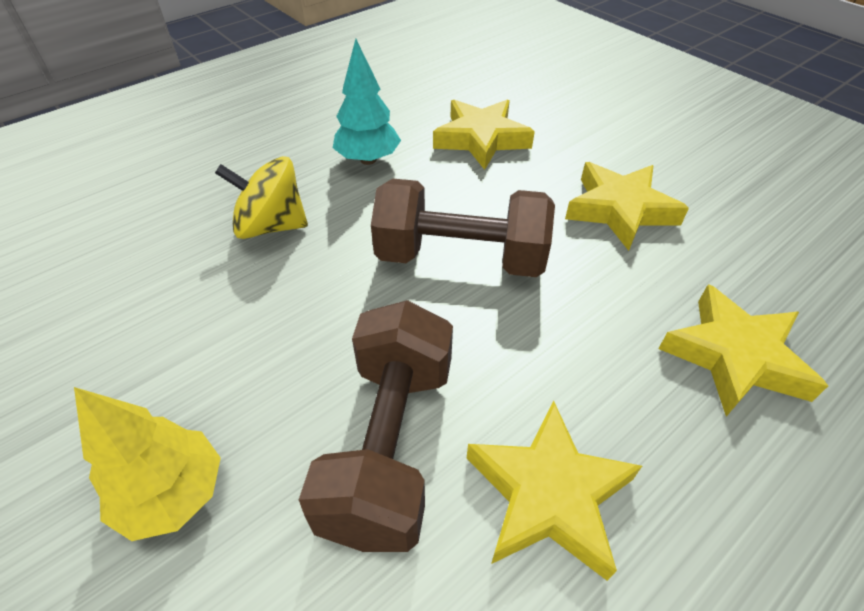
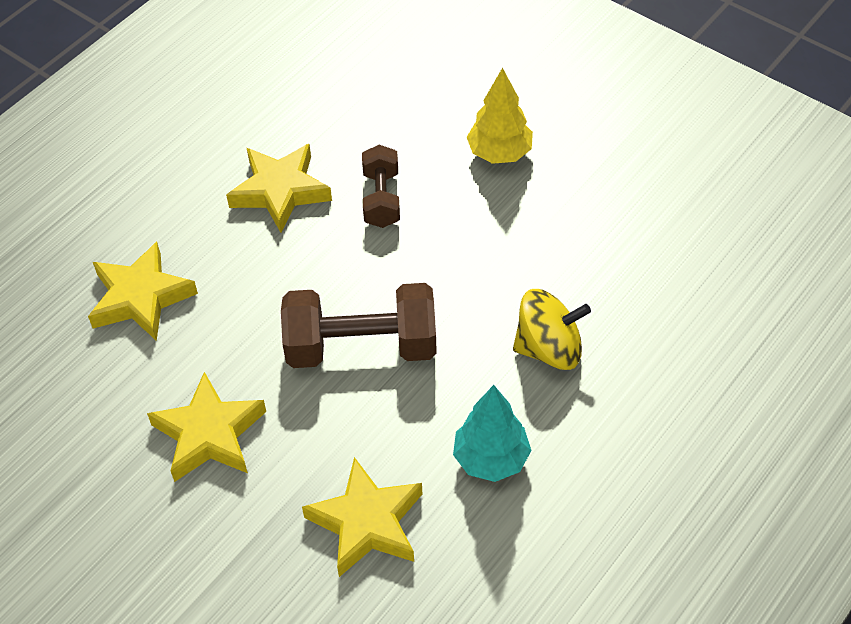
camera: 170 degrees right, 5 degrees up
(389, 444) = (381, 199): brown dumbbell -> brown dumbbell, size x0.58

